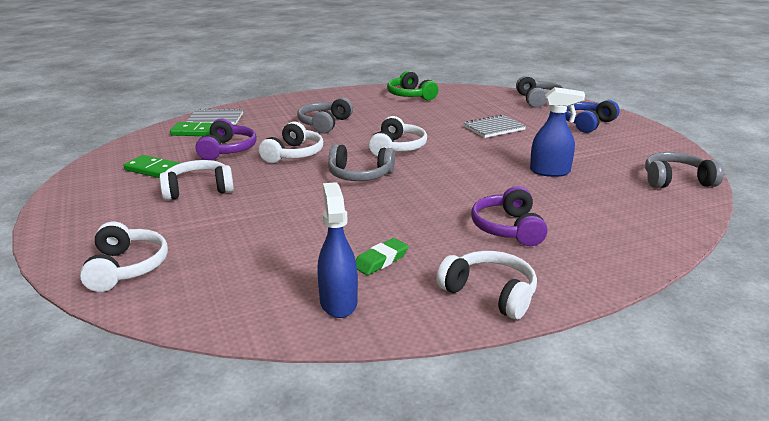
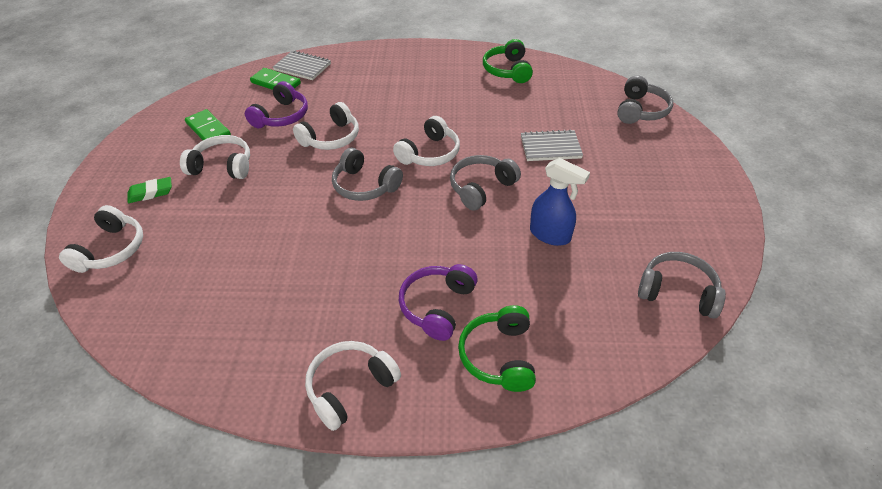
camera: 25 degrees right, 20 degrees up
(324, 124) = (390, 98): grey headphones -> grey headphones (481, 188)
(338, 302) = (225, 349): blue spray bottle -> none
(381, 260) = (295, 310): green eraser -> green eraser (151, 193)
(490, 293) = (350, 387): white headphones -> white headphones turned 105 degrees counterclockwise
(587, 124) = (661, 166): blue headphones -> none
(592, 243) = (499, 356): none -> green headphones

